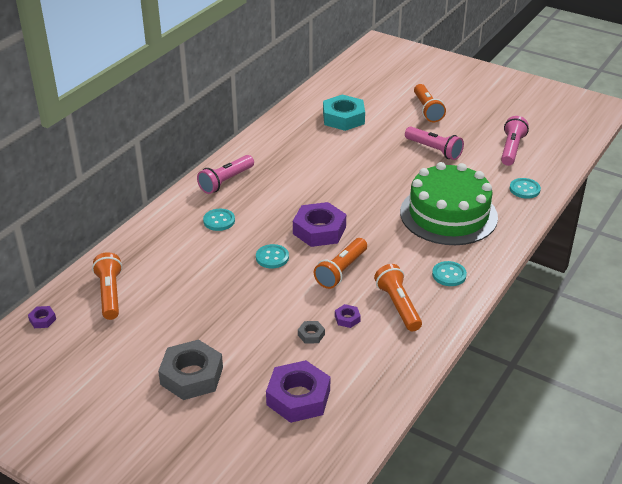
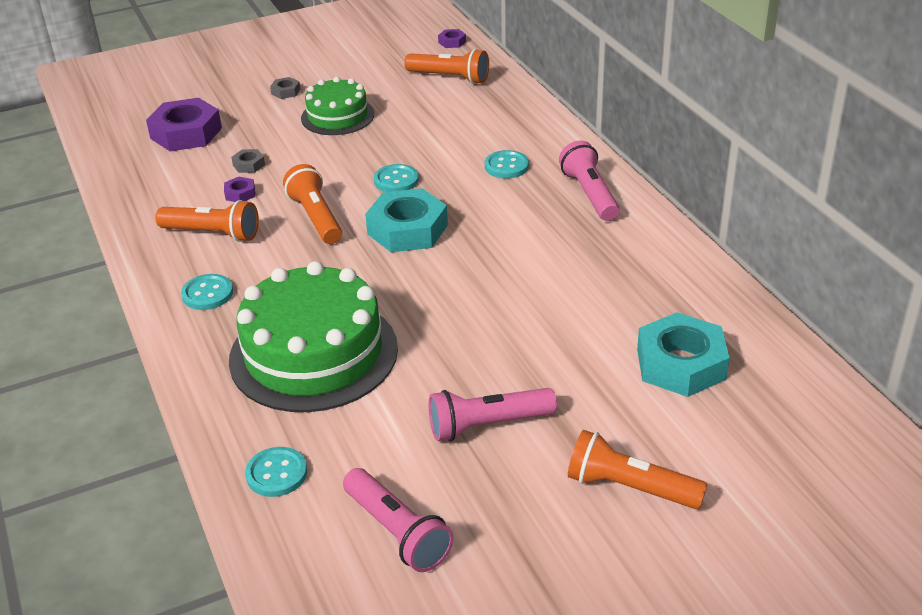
camera: 125 degrees right, 0 degrees up
(192, 376) = (285, 91): grey nut -> grey nut, size x0.44
(210, 325) = (337, 116): none -> green cake
(319, 230) = (407, 229): purple nut -> turquoise nut

